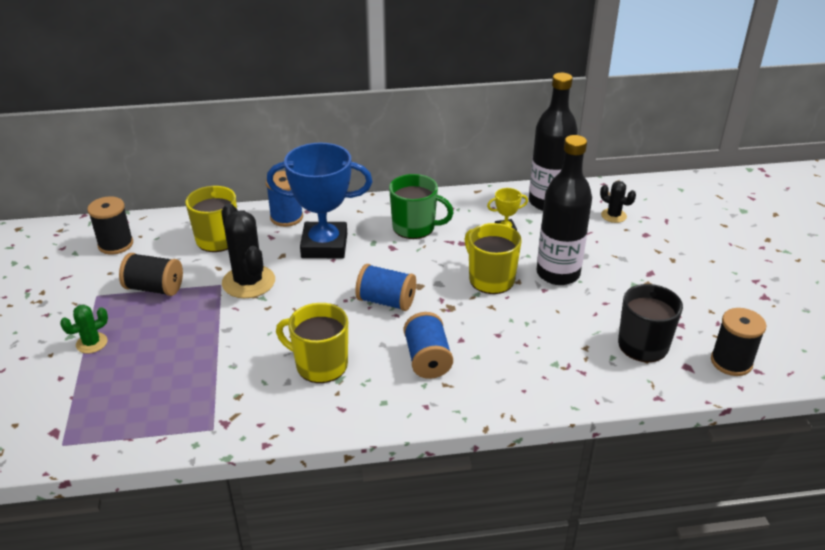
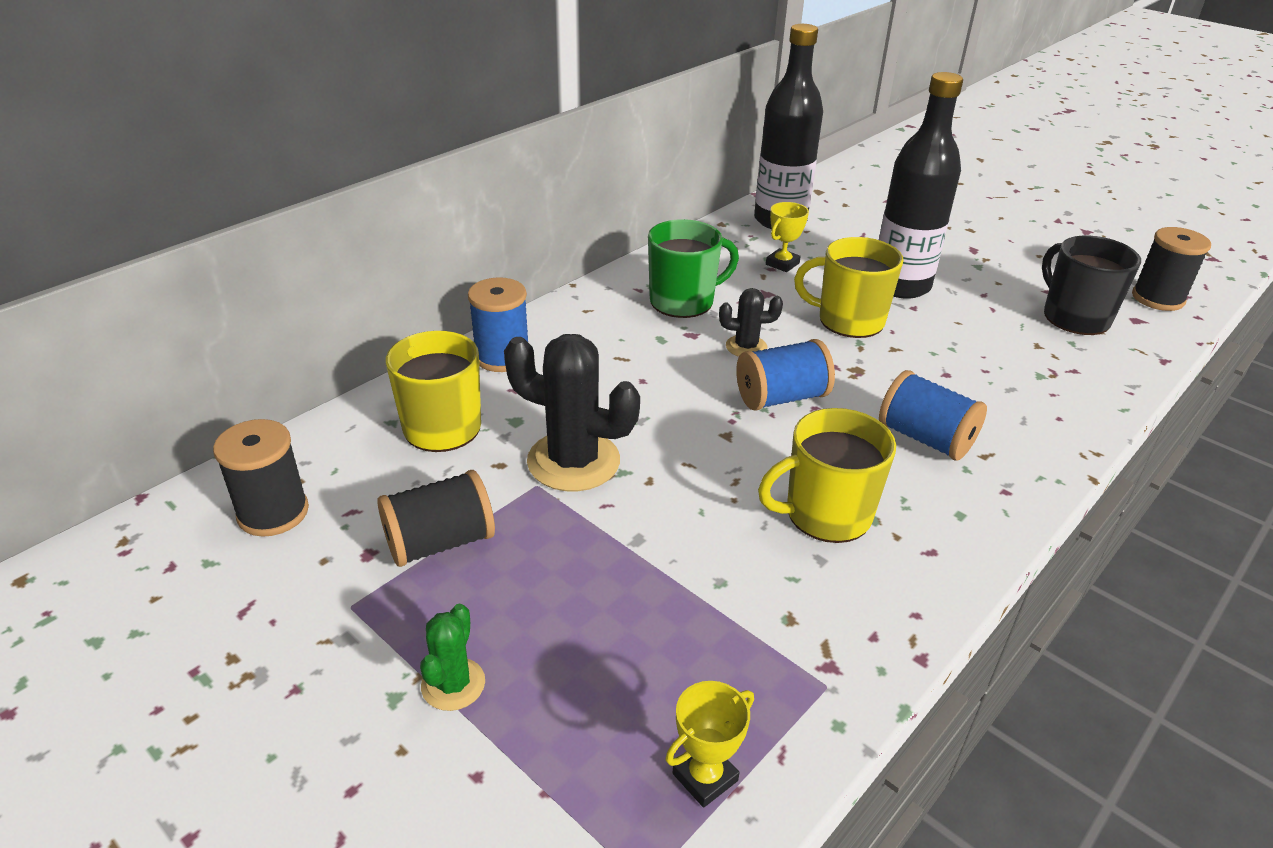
camera: 40 degrees left, 0 degrees up
(124, 428) = (705, 777): none -> yellow trophy
(324, 245) = (606, 369): blue trophy -> none
(613, 216) = (859, 210): black cactus -> black cactus (746, 347)

